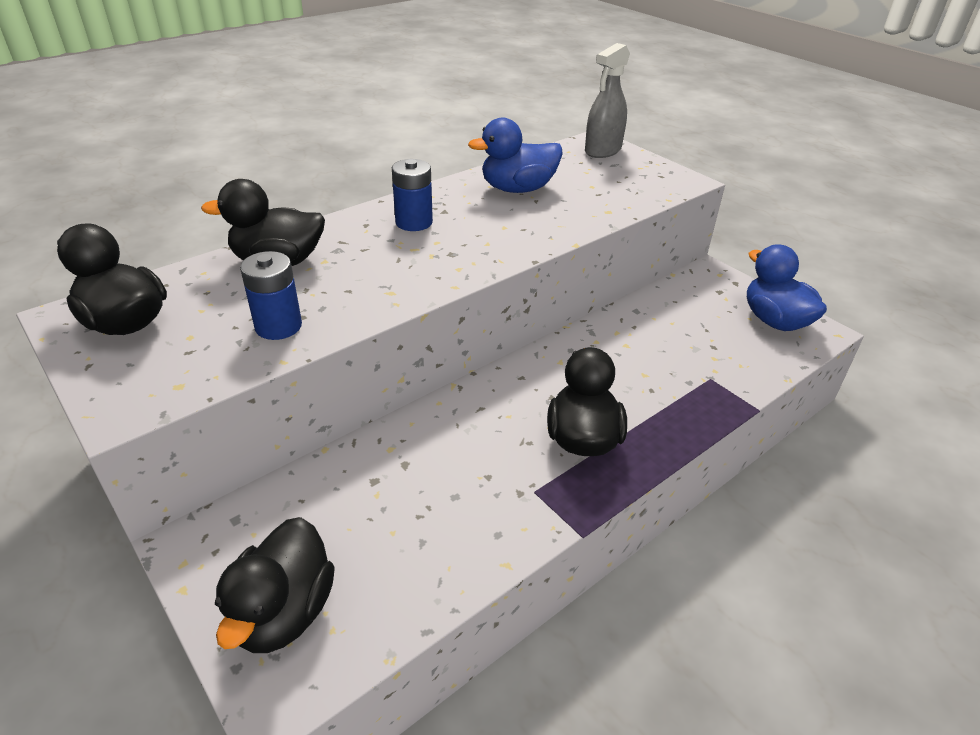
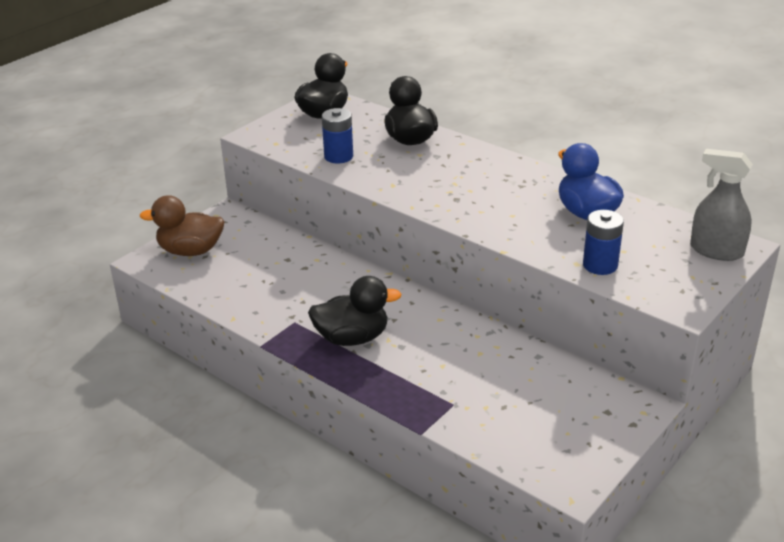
camera: 80 degrees right, 5 degrees down
(283, 612) = (190, 251): black duck -> brown duck
(414, 222) = (493, 176): blue battery -> blue battery (600, 265)
(774, 321) = (571, 451): blue duck -> none

